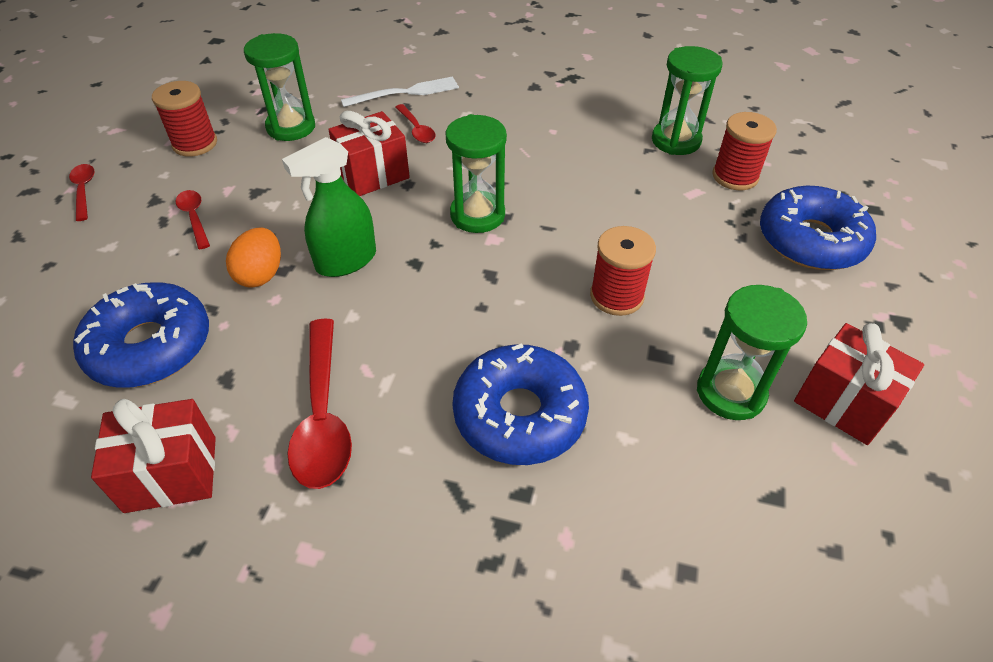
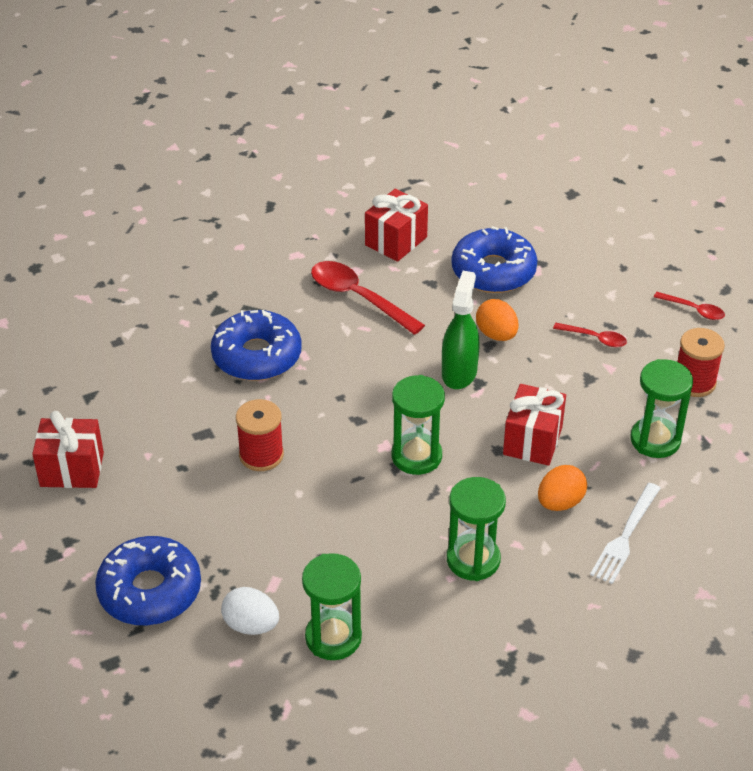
camera: 140 degrees right, 5 degrees down
(416, 129) = (560, 502): red spoon -> orange egg
(730, 392) = (145, 436): green hourglass -> green hourglass (473, 560)
(735, 176) = (251, 625): red spool -> white egg

